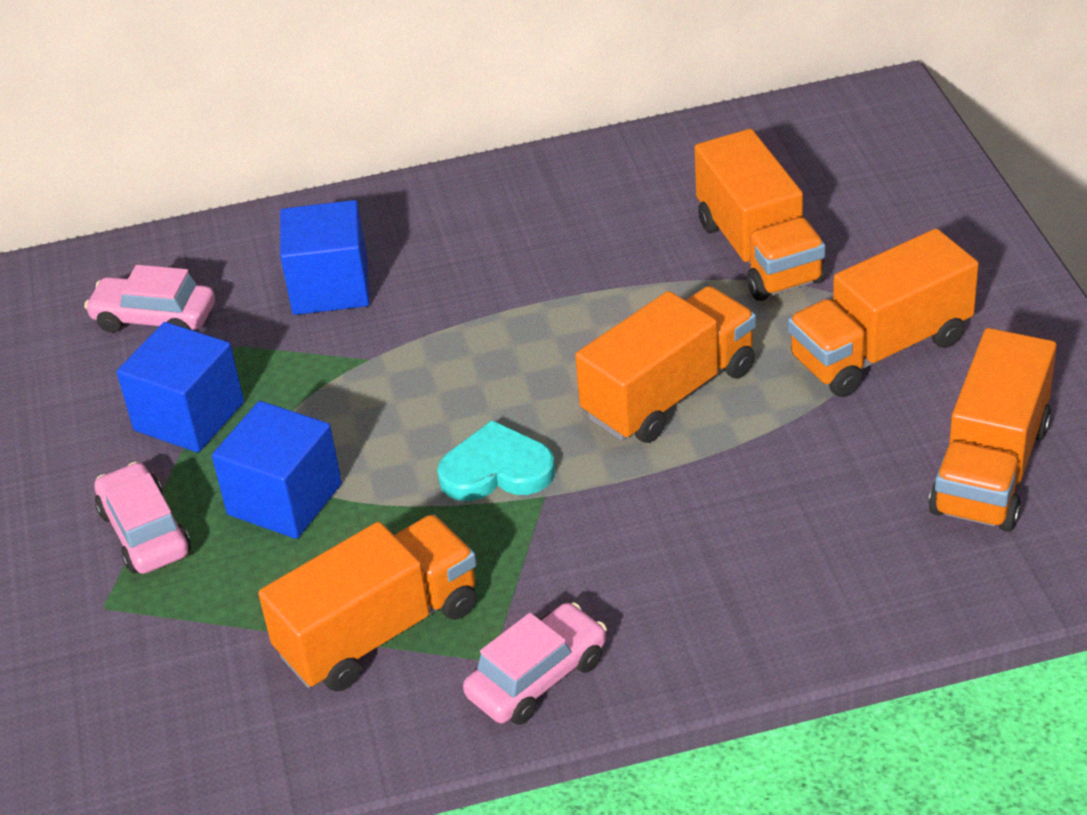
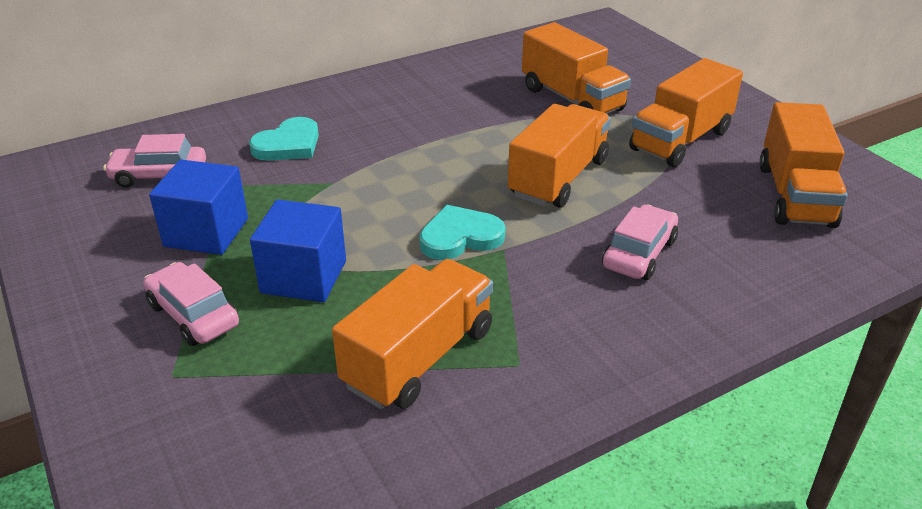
camera: 20 degrees left, 5 degrees down
(330, 287) = (288, 145): blue cube -> turquoise heart
(537, 677) = (563, 371): pink car -> pink car (639, 253)

